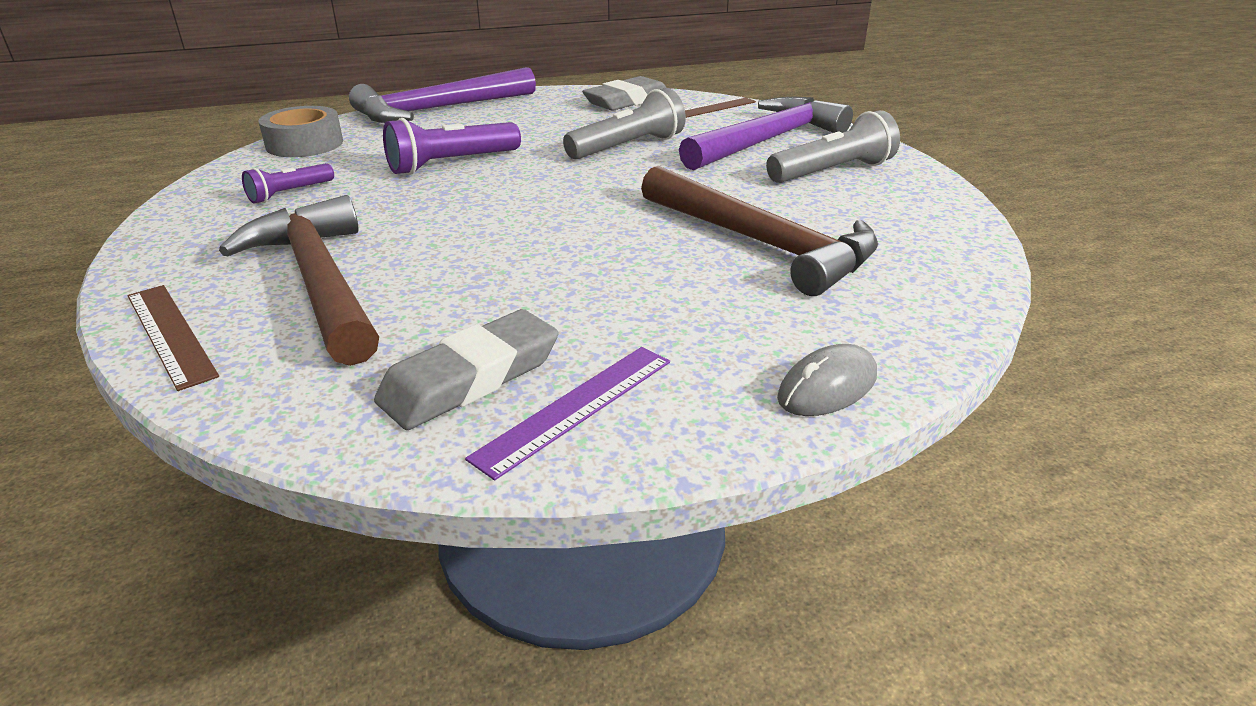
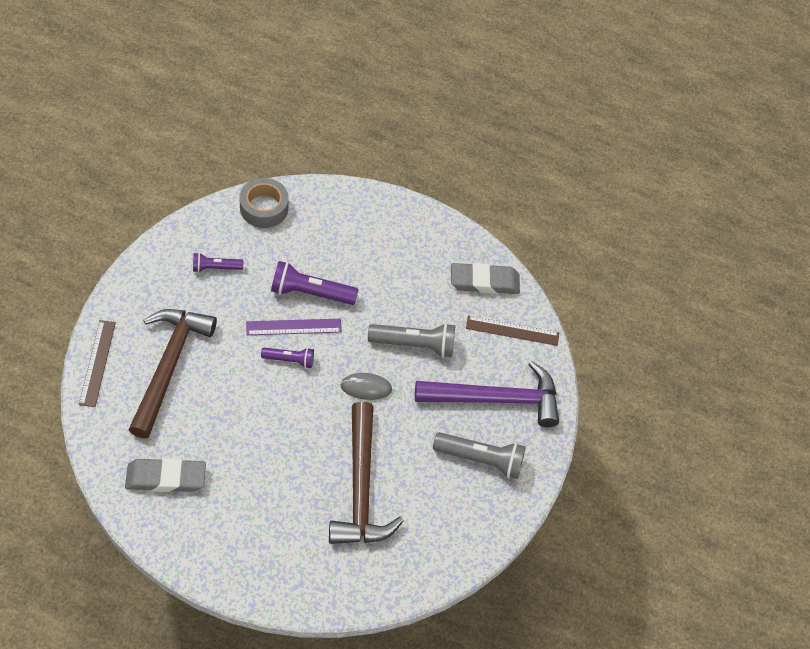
camera: 35 degrees right, 25 degrees up
(439, 109) = (368, 210): purple hammer -> none
(501, 207) = (289, 360): none -> purple flashlight
(576, 407) = (182, 522): purple ruler -> purple ruler (294, 327)
(827, 387) = (267, 587): grey mouse -> grey mouse (366, 387)

